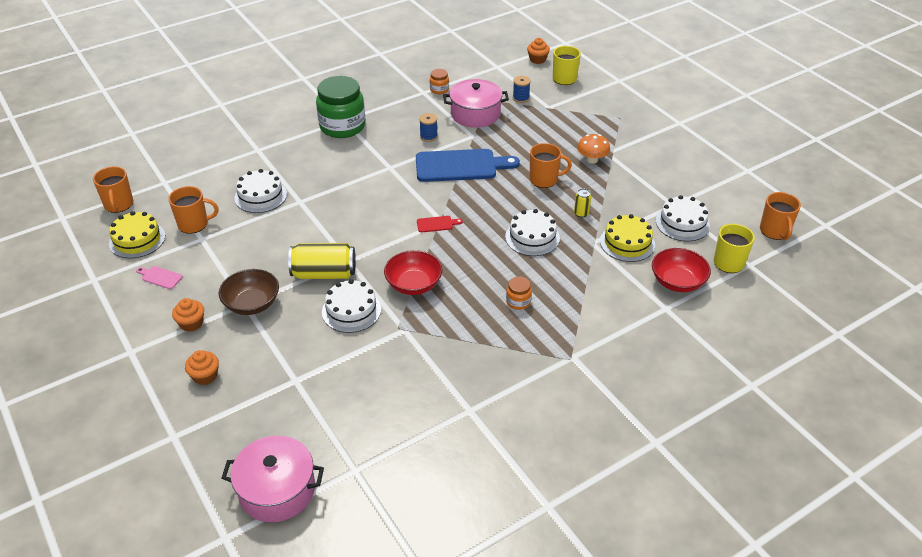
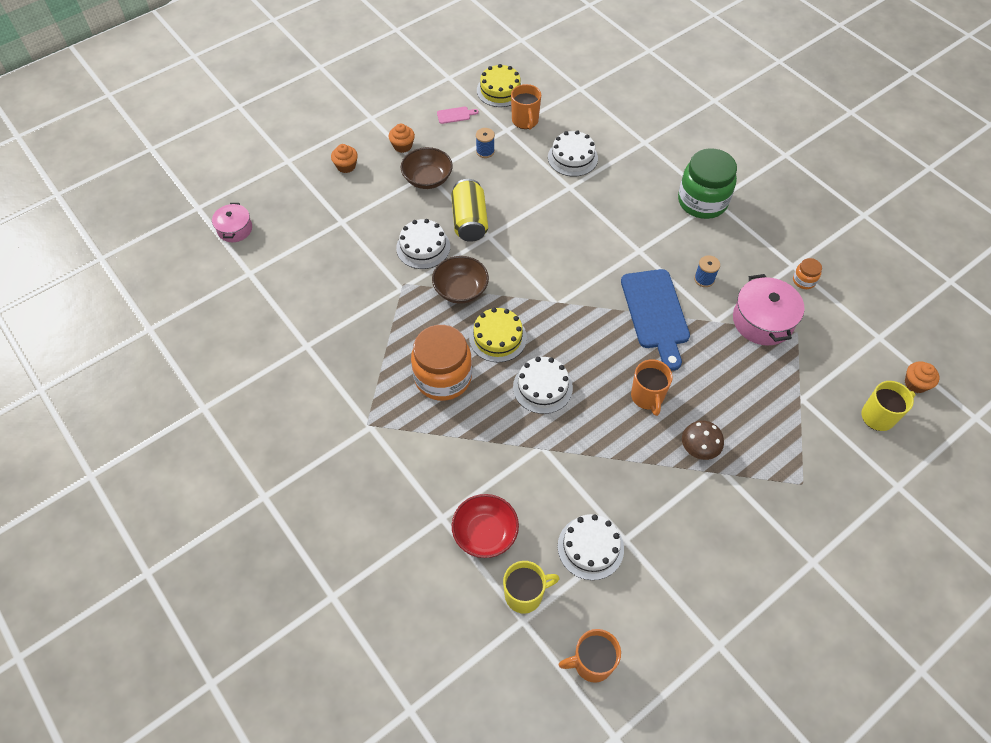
camera: 85 degrees right, 15 degrees up
(119, 205) = (544, 68): orange mug -> none
(160, 277) = (455, 115): pink cutting board -> pink cutting board turned 60 degrees clockwise
(277, 490) = (235, 229): pink pot -> pink pot, size x0.61
(413, 284) = (461, 290): red bowl -> brown bowl
(436, 224) = (552, 300): red cutting board -> none
(518, 302) = (443, 377): orange jar -> orange jar, size x2.29
(521, 98) = (813, 367): blue spool -> blue spool (485, 151)
(581, 213) = (591, 435): yellow can -> none
(592, 160) = (699, 448): orange mushroom -> brown mushroom
(627, 243) = (546, 483): yellow cake -> yellow cake (498, 337)

